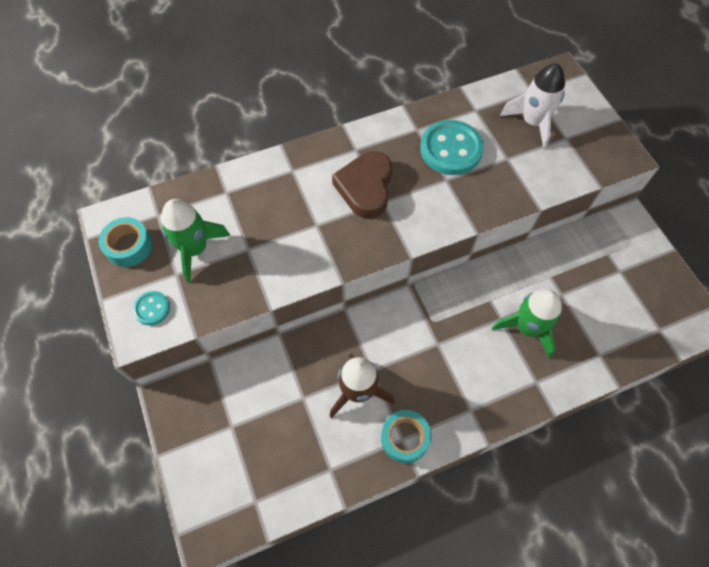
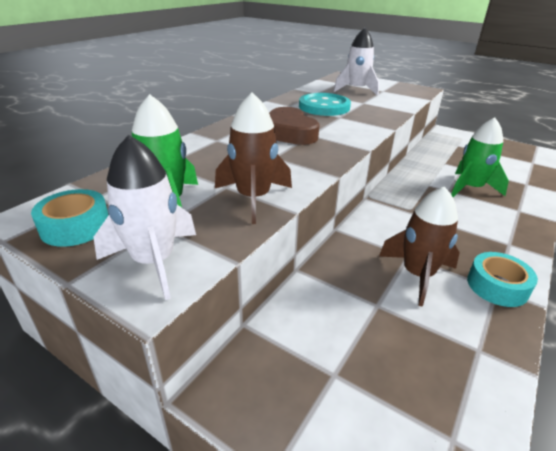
camera: 35 degrees left, 30 degrees down
(152, 308) = (154, 262): turquoise button -> white rocket
(255, 276) = (253, 198): none -> brown rocket

